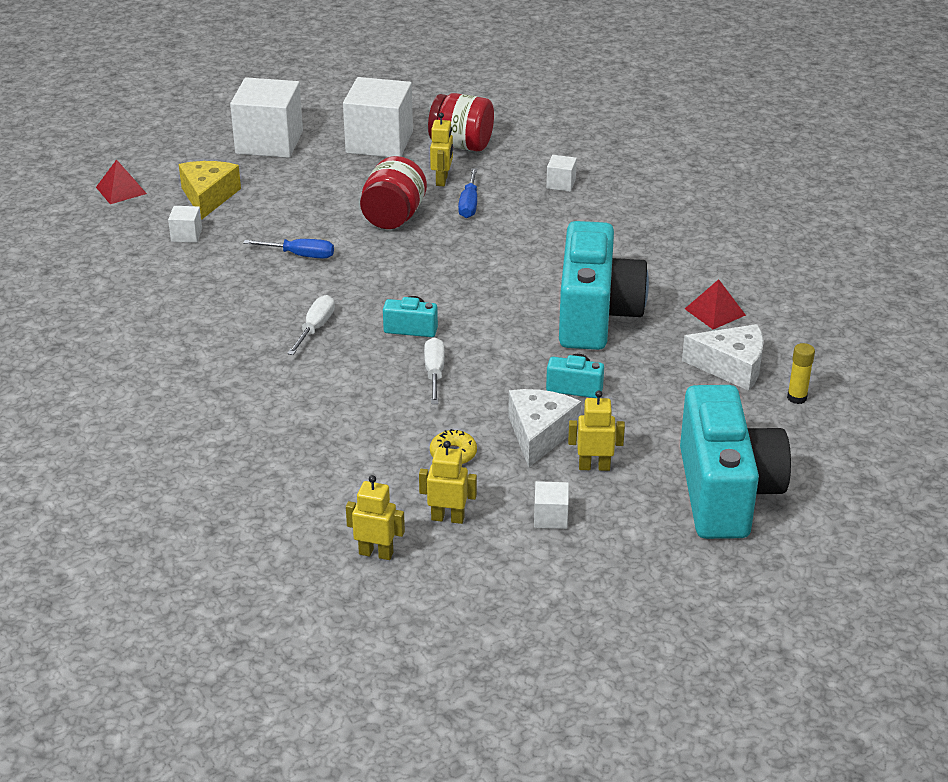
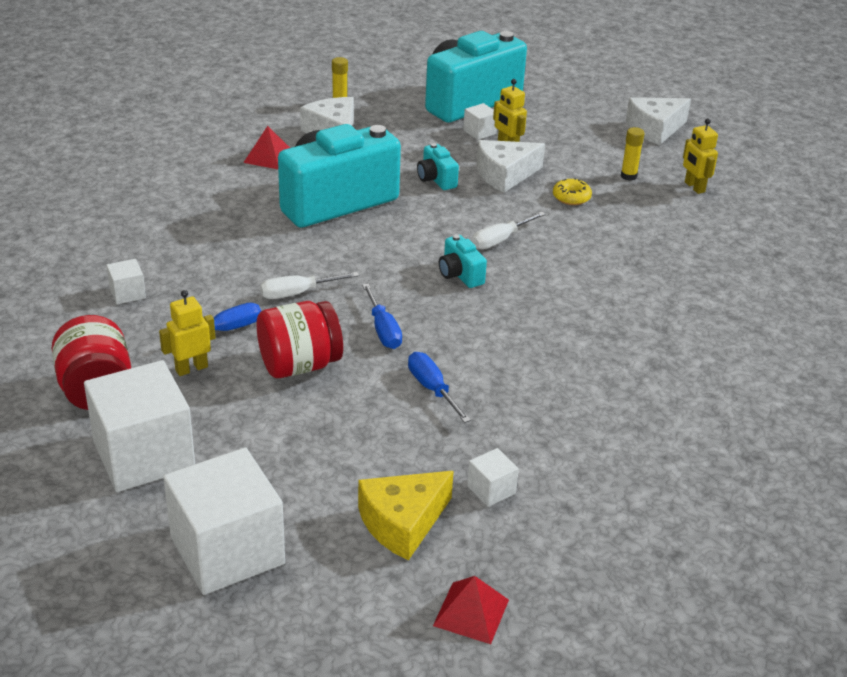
camera: 130 degrees left, 0 degrees up
(315, 328) = (524, 322): white screwdriver -> white screwdriver (298, 293)
(388, 264) = (383, 329): none -> blue screwdriver
(448, 518) = (628, 176): yellow robot -> yellow glue stick
(520, 607) = (655, 129): none -> white cheese
(550, 517) = (573, 145): white cube -> white cube (479, 132)

